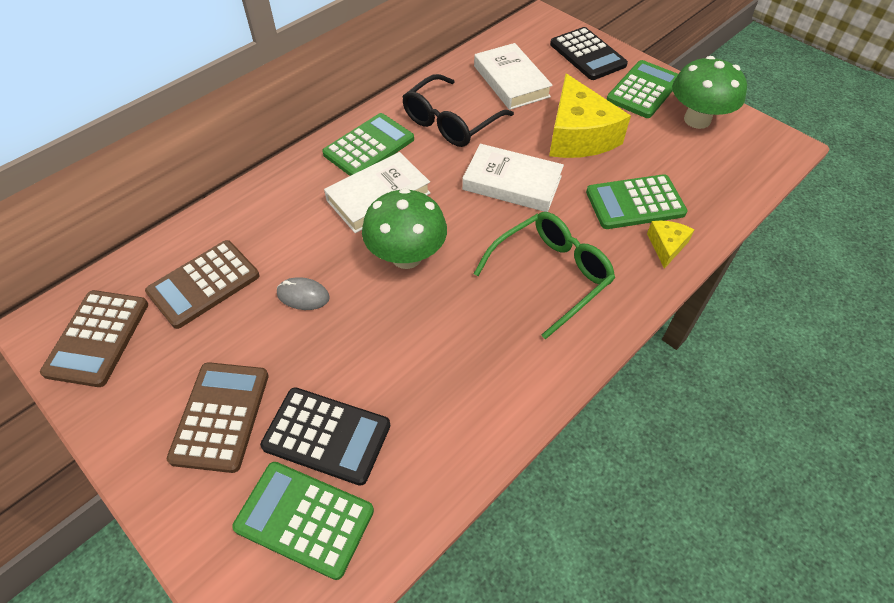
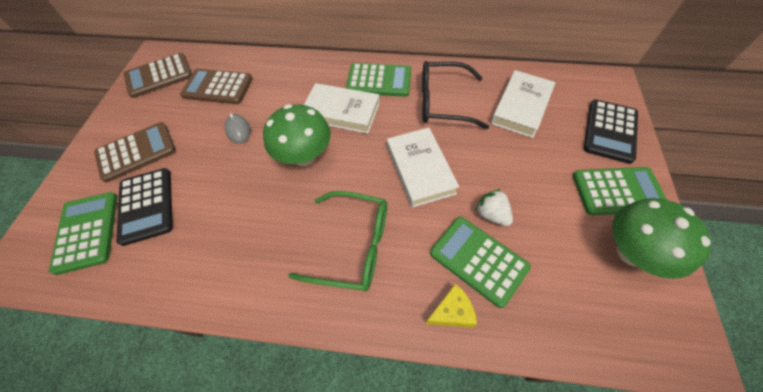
camera: 55 degrees right, 5 degrees up
(578, 135) = (512, 179): yellow cheese -> none
(600, 168) = (491, 214): none -> white strawberry

